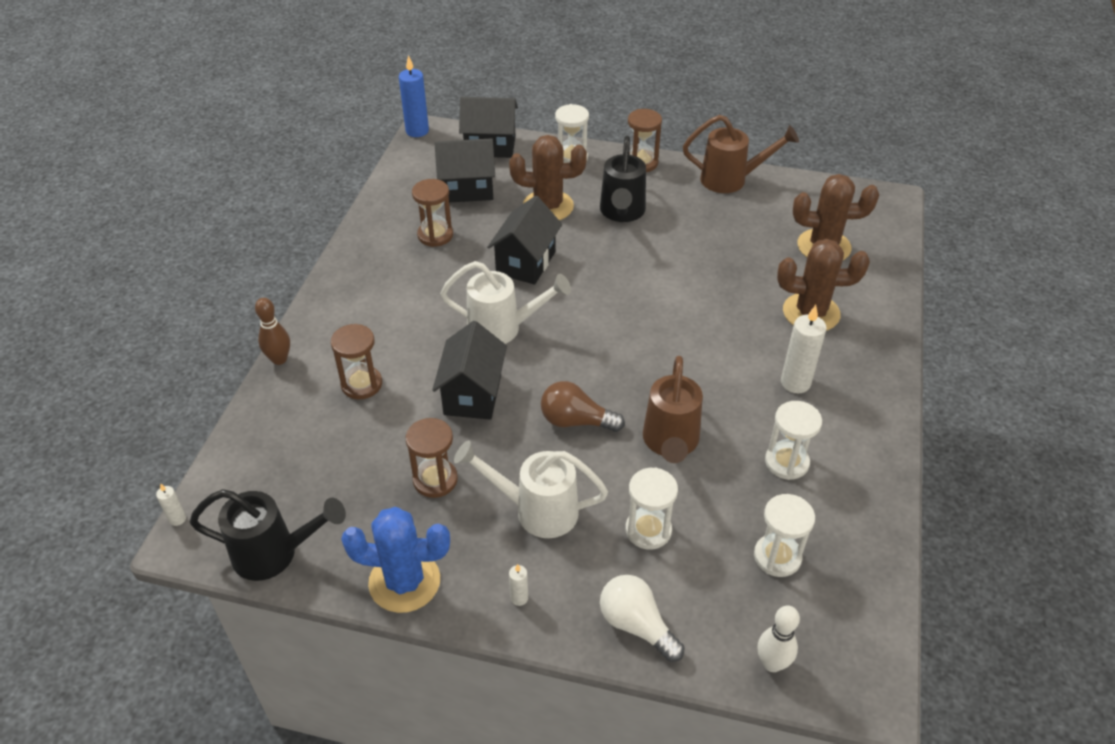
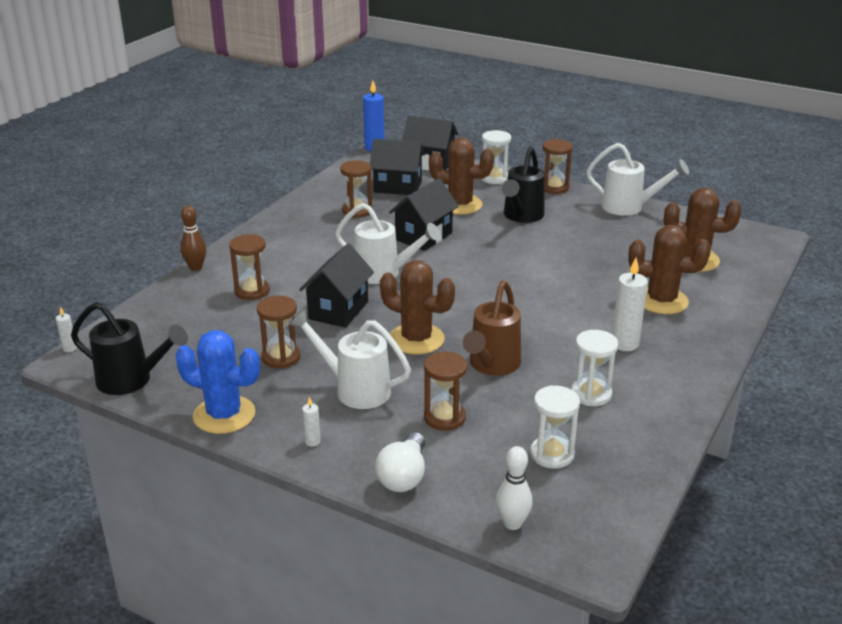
camera: 15 degrees right, 15 degrees down
(576, 421) = (416, 339): brown light bulb -> brown cactus
(636, 625) = (403, 476): white light bulb -> white light bulb turned 135 degrees counterclockwise
(648, 530) = (444, 418): white hourglass -> brown hourglass
(731, 180) = (629, 207): brown watering can -> white watering can

